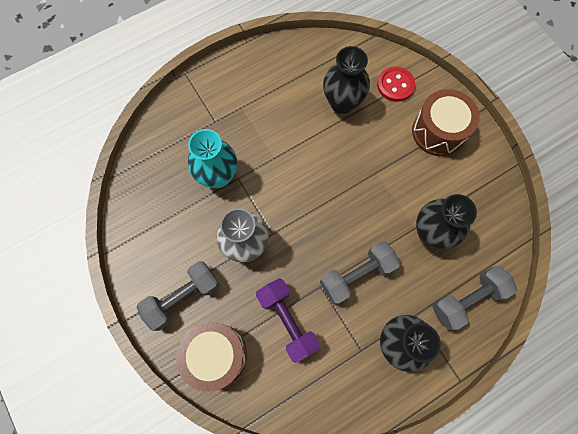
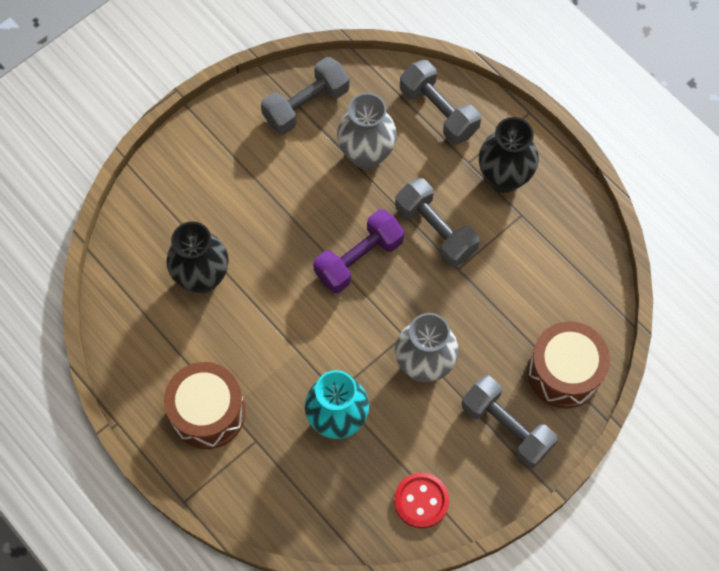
camera: 100 degrees left, 5 degrees down
(287, 321) = (506, 299): purple dumbbell -> purple dumbbell (359, 259)
(395, 85) = (165, 214): red button -> red button (421, 501)
(431, 233) = (366, 155): black vase -> grey vase
(438, 132) = (228, 157): brown drum -> brown drum (208, 412)
(479, 194) = (306, 105): none -> grey dumbbell

